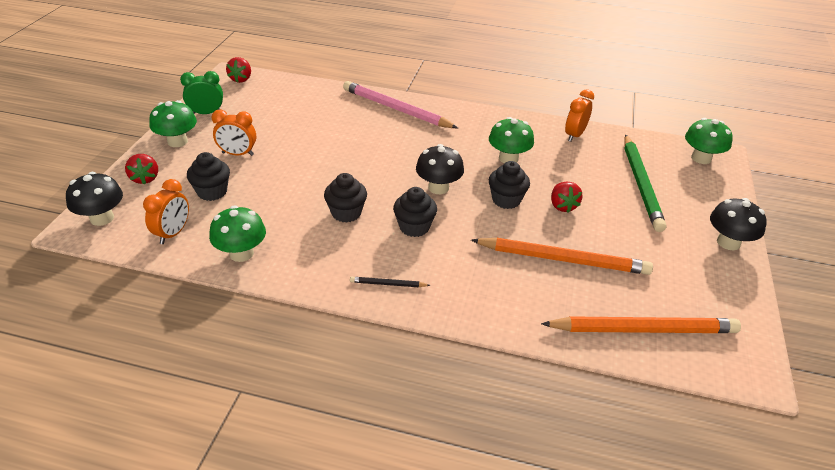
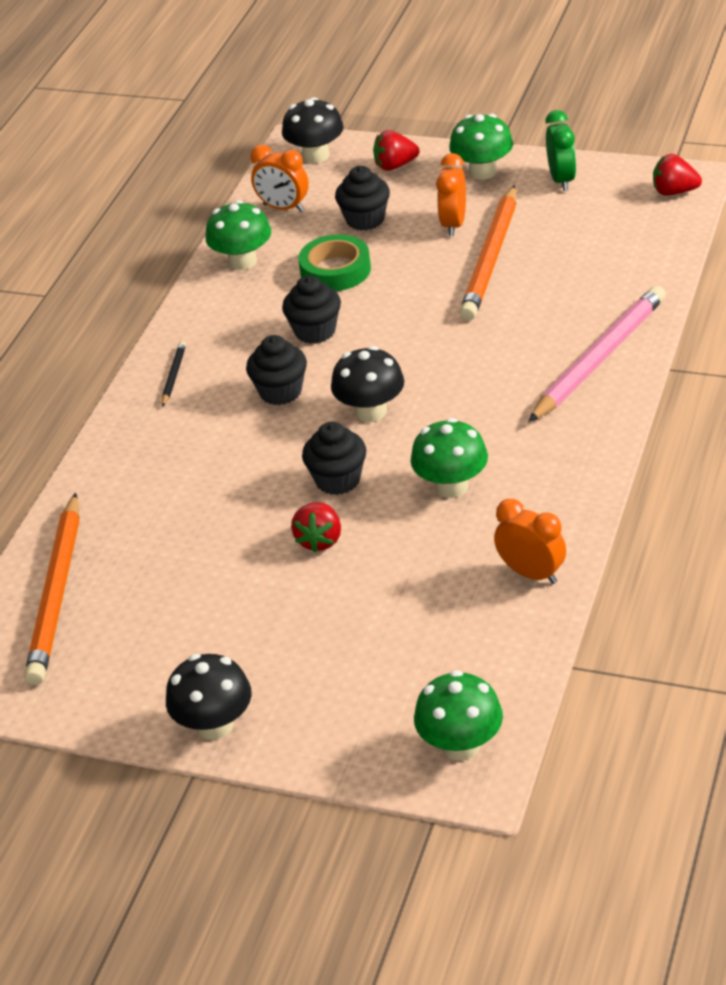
camera: 100 degrees right, 0 degrees up
(273, 205) = (335, 270): none -> green tape
(562, 206) = (320, 540): red strawberry -> red strawberry turned 75 degrees counterclockwise
(563, 259) = (198, 531): orange pencil -> orange pencil (491, 258)
(641, 184) = (375, 643): green pencil -> none

